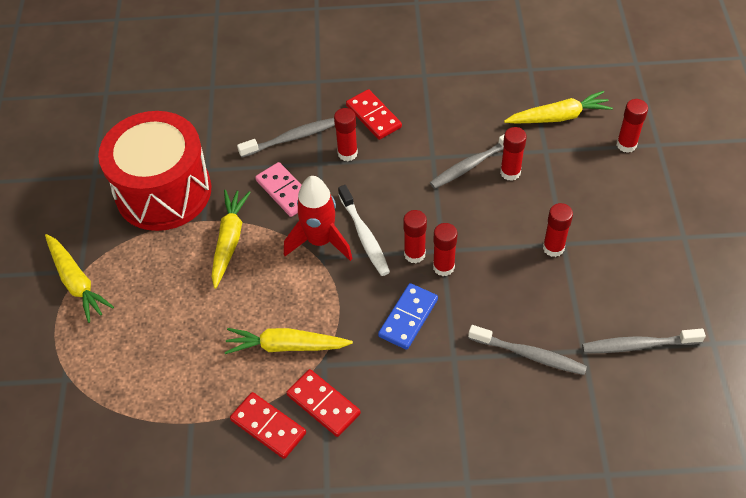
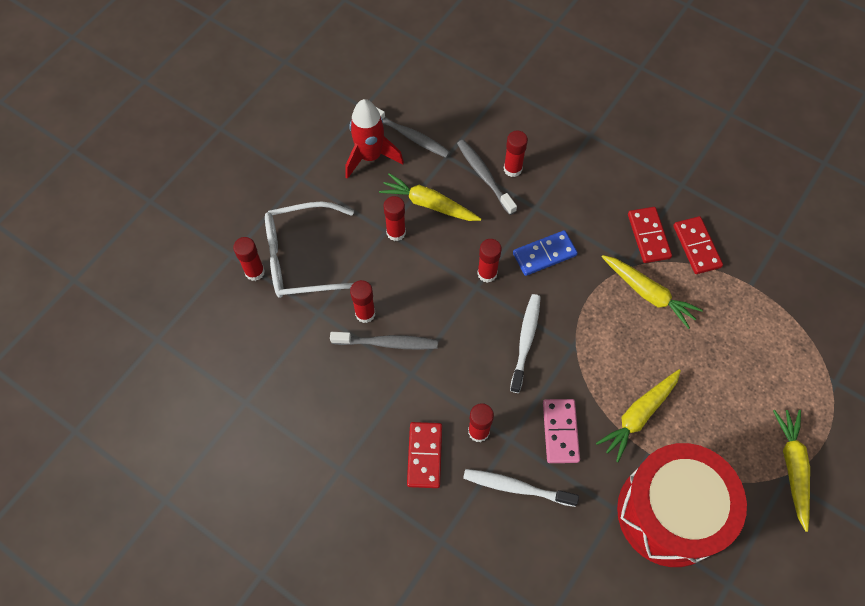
camera: 145 degrees left, 10 degrees up
(290, 138) = (517, 487): grey toothbrush -> white toothbrush
(320, 241) = (564, 361): red rocket -> red rocket (370, 157)
(414, 254) = (500, 298): red glue stick -> red glue stick (512, 169)
(558, 117) = (275, 335): yellow carrot -> yellow carrot (429, 204)
(602, 179) = (304, 258): none -> white glasses

